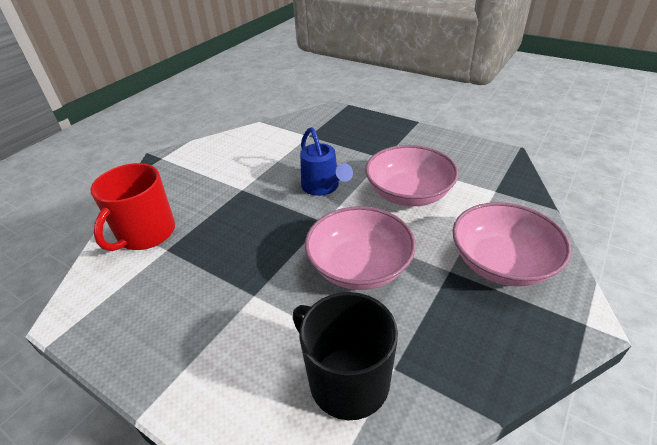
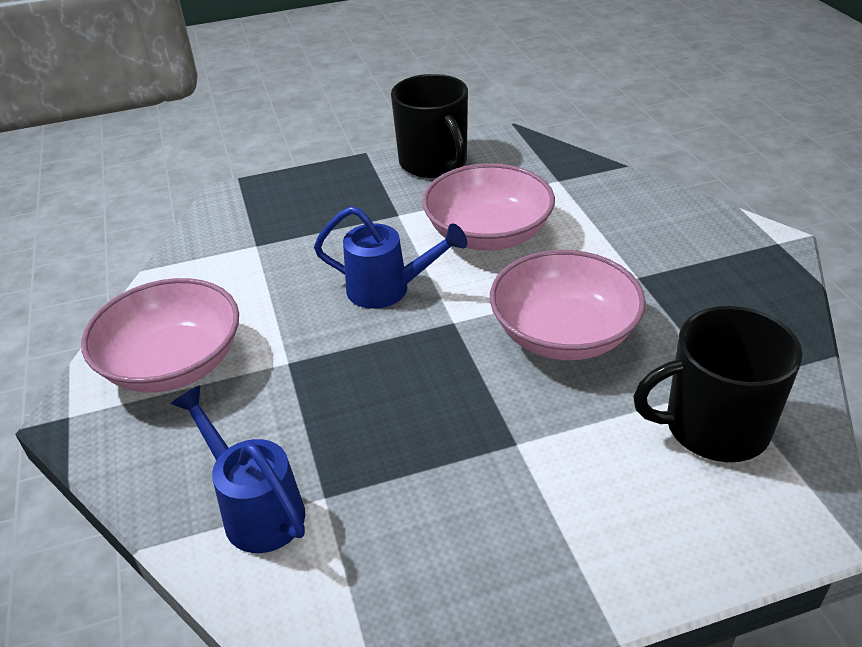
camera: 50 degrees left, 0 degrees up
(146, 233) = (255, 508): red mug -> blue watering can
(442, 144) = (434, 163): none -> black mug
(502, 263) = (662, 240): pink bowl -> pink bowl (173, 363)

